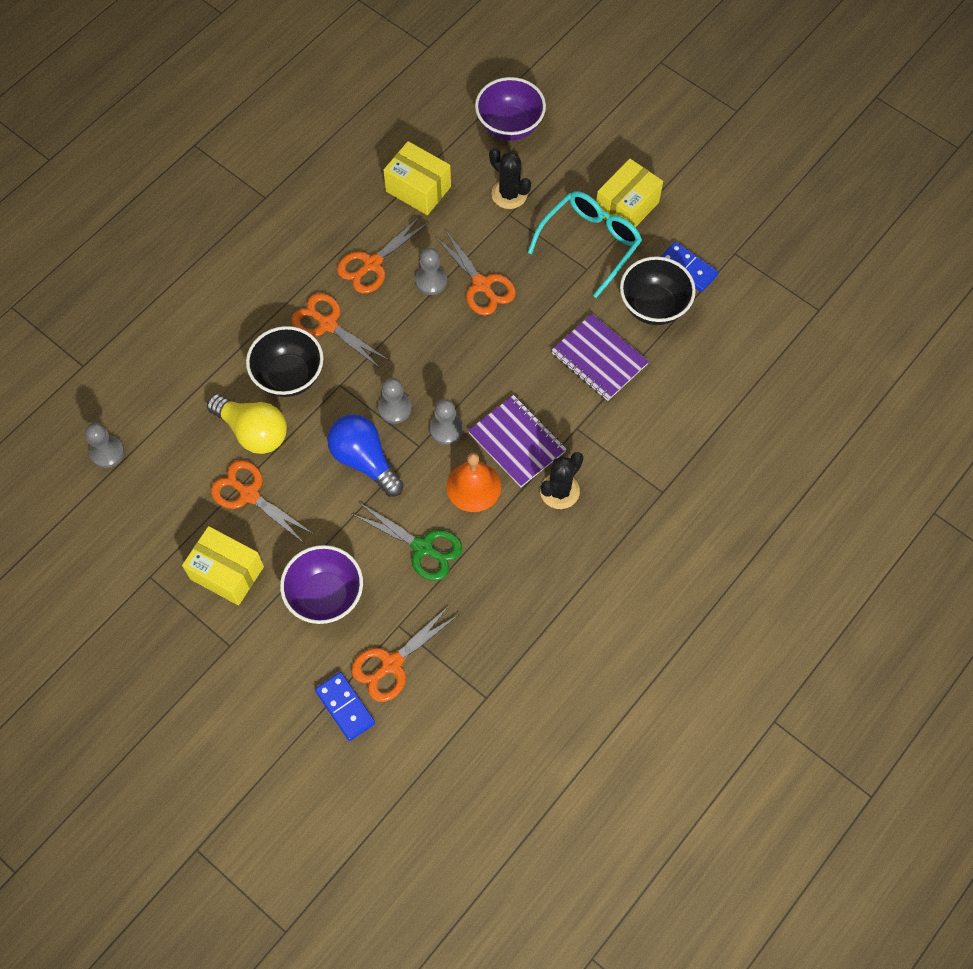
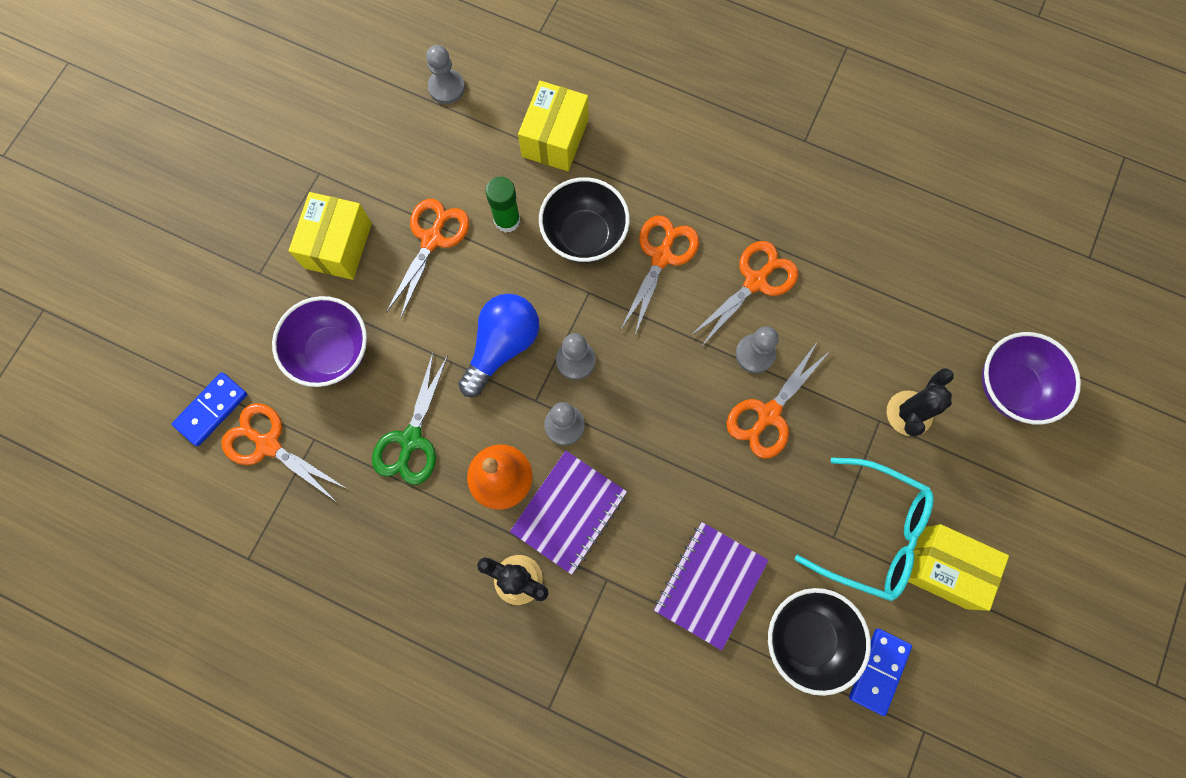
camera: 75 degrees right, 10 degrees up
(253, 432) = (507, 220): yellow light bulb -> green glue stick
(372, 264) = (755, 281): orange scissors -> orange scissors turned 105 degrees clockwise
(418, 189) = (877, 304): yellow box -> yellow box (555, 138)

